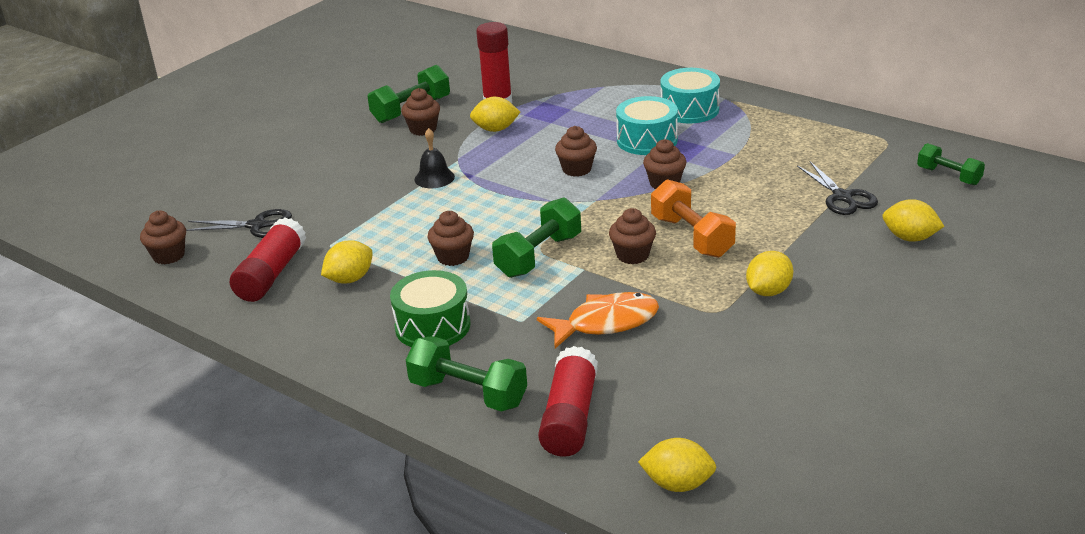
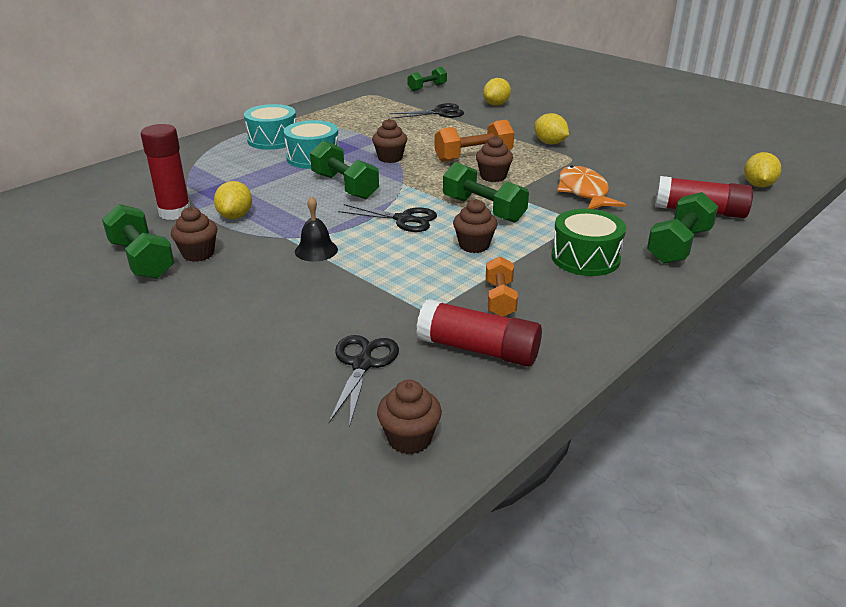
camera: 85 degrees left, 0 degrees up
(350, 279) = (500, 299): yellow lemon -> orange dumbbell
(505, 212) = (404, 219): none -> black scissors
(577, 169) = (345, 186): brown cupcake -> green dumbbell

